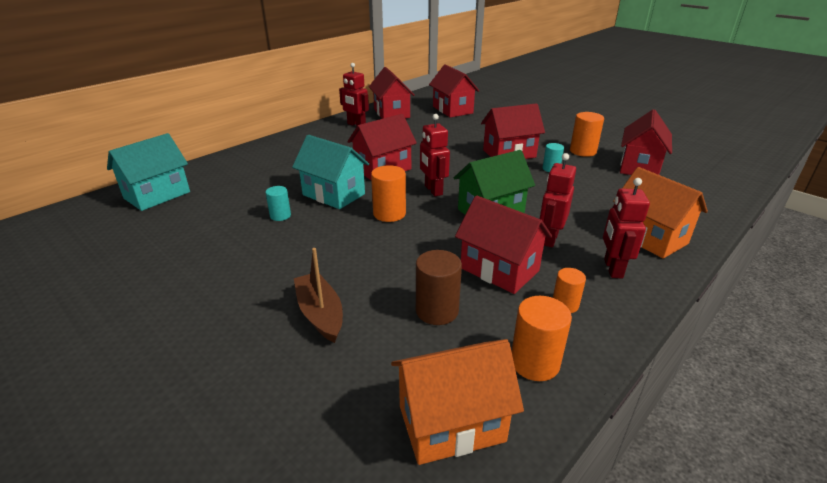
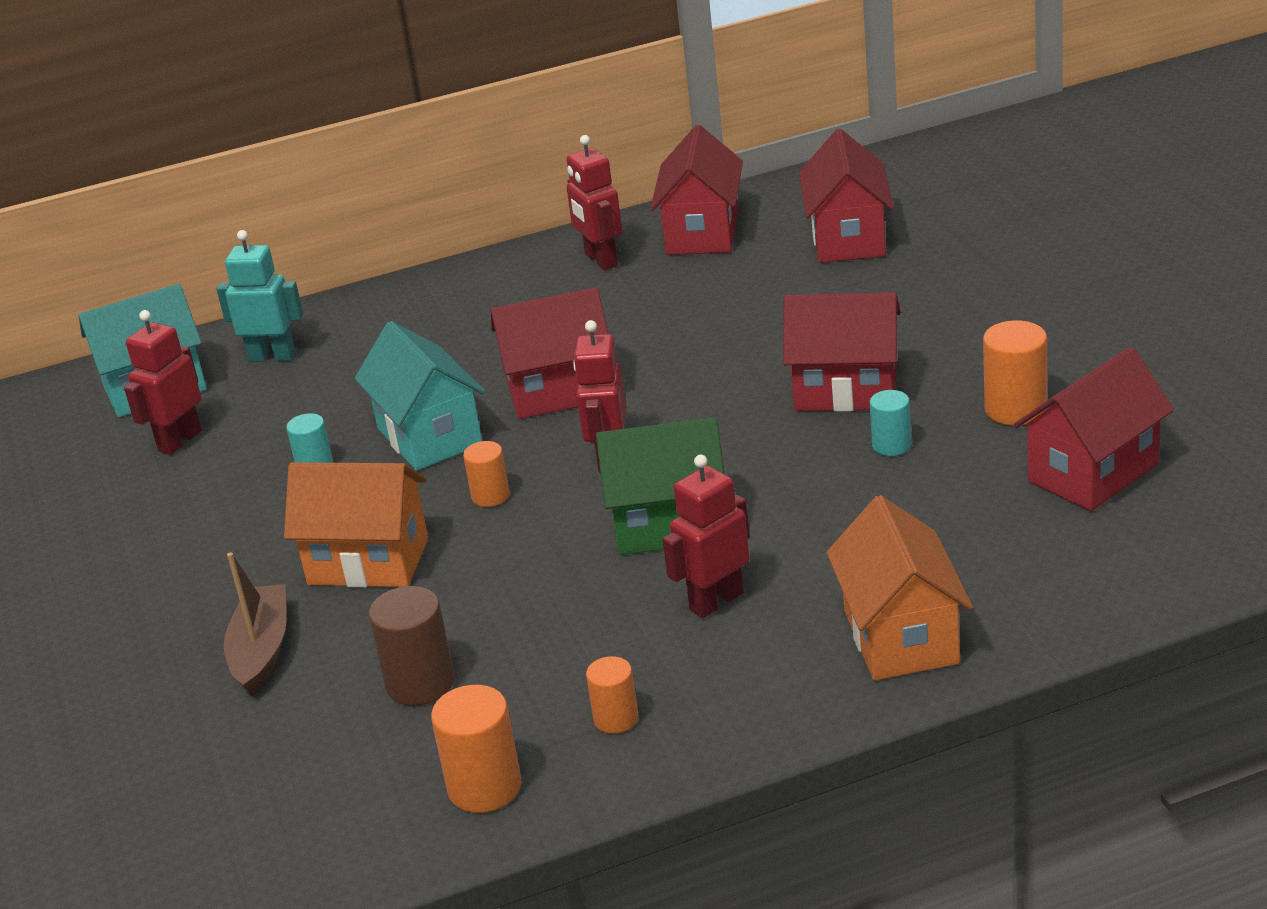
camera: 30 degrees right, 0 degrees up
(219, 174) = (272, 357): none -> turquoise robot
(389, 214) = (490, 496): orange cylinder -> orange cylinder, size x0.62
(451, 424) = (313, 829): orange house -> orange house (368, 562)
(499, 269) = (573, 639): red house -> none
(612, 268) = (762, 679): red robot -> red robot (179, 441)

